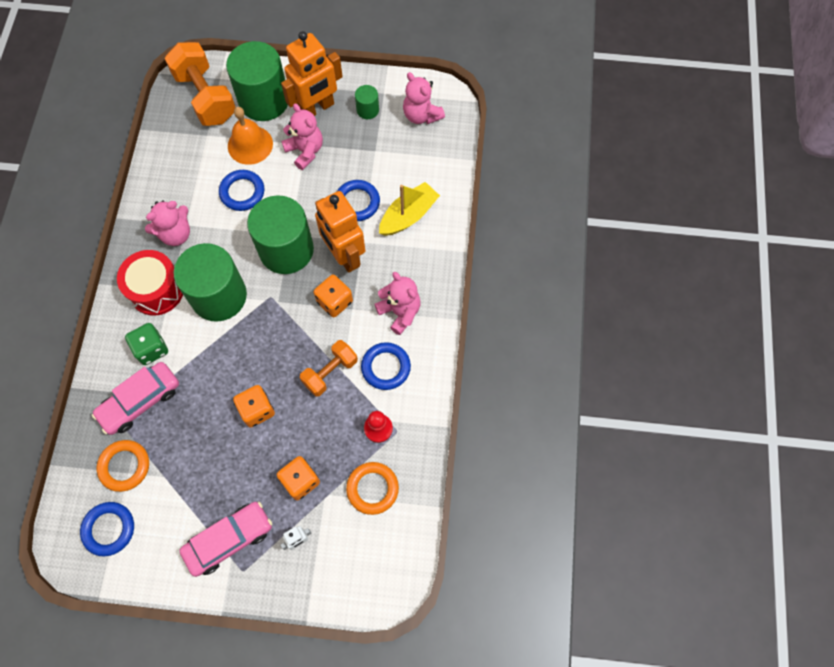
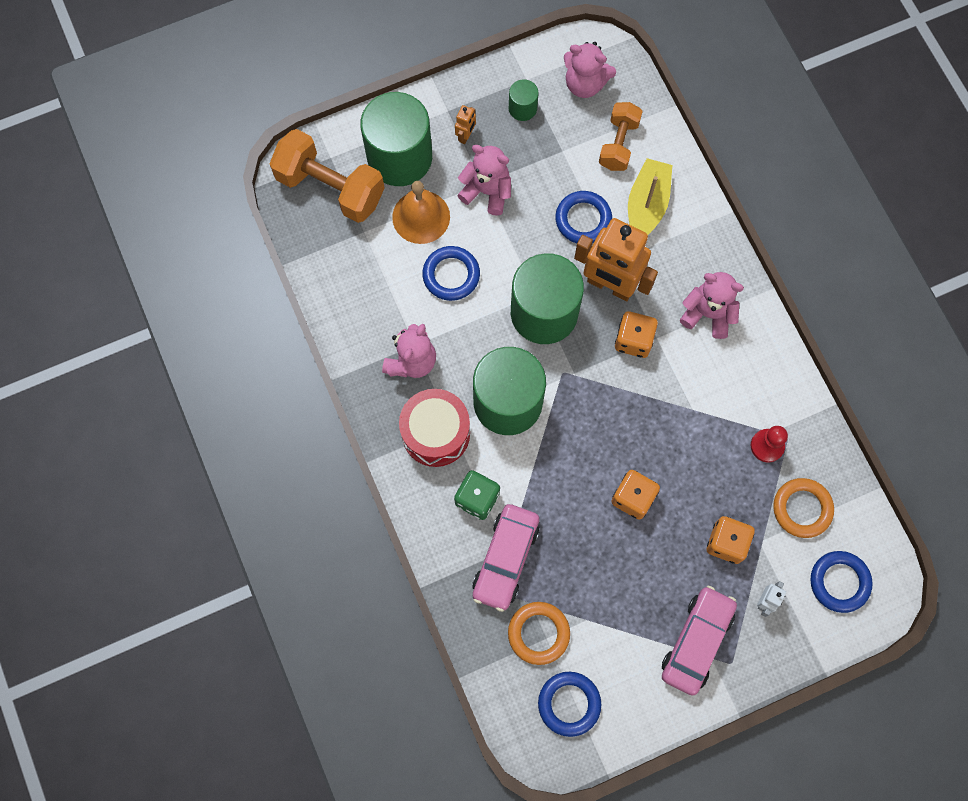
camera: 30 degrees left, 5 degrees up
(317, 108) = (466, 136): orange robot -> orange robot, size x0.41
(330, 372) = (680, 416): orange dumbbell -> orange dumbbell (618, 144)
(386, 367) = (732, 379): blue ring -> blue ring (839, 582)

